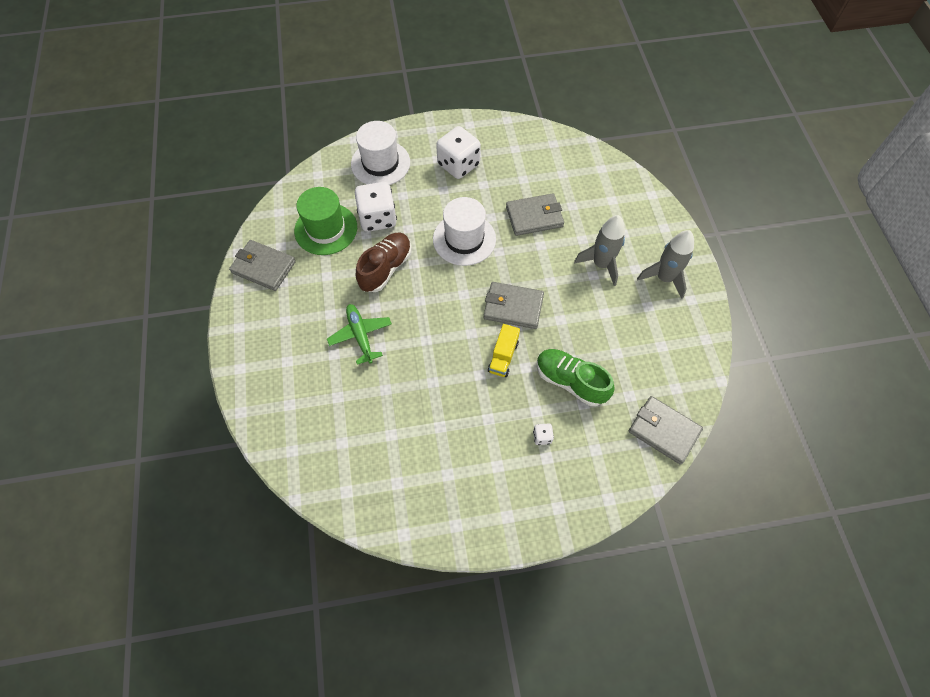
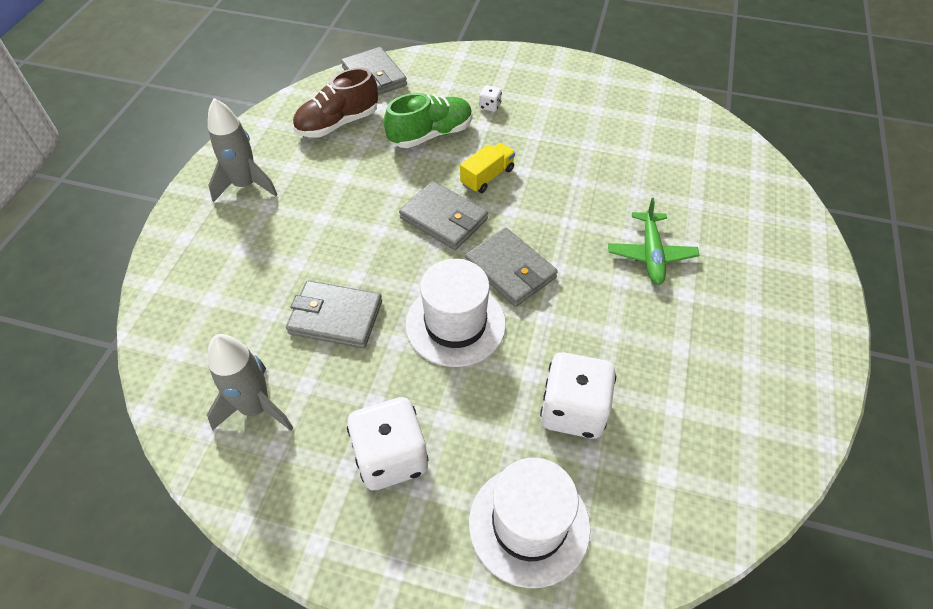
camera: 155 degrees left, 10 degrees down
(264, 267) = (781, 399): grey wallet -> grey wallet (510, 270)
(326, 229) = (666, 426): green hat -> none
(386, 268) = (588, 325): brown shoe -> brown shoe (338, 123)
(570, 381) = (431, 134): green shoe -> green shoe turned 90 degrees counterclockwise
(601, 264) = (302, 225): grey rocket -> grey rocket (256, 408)

